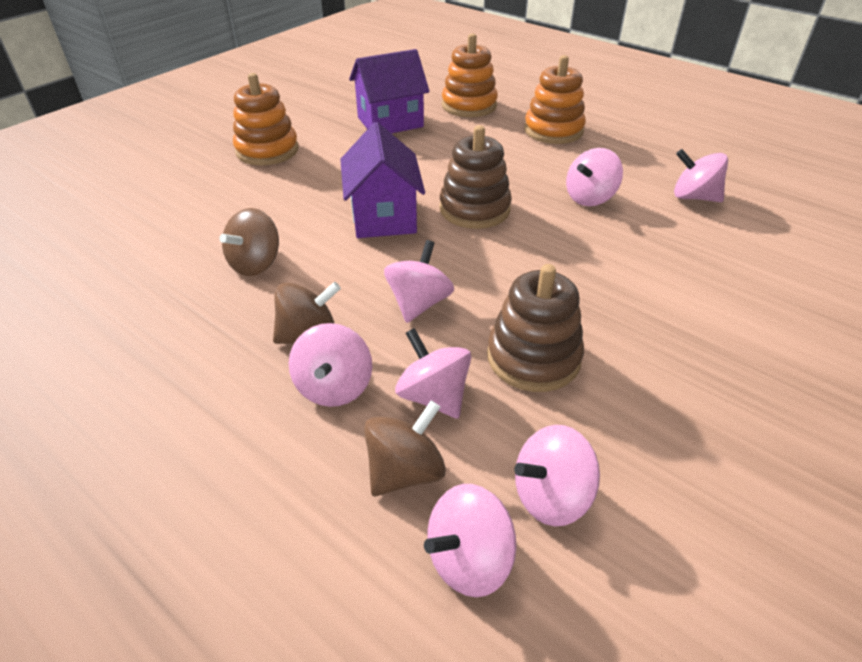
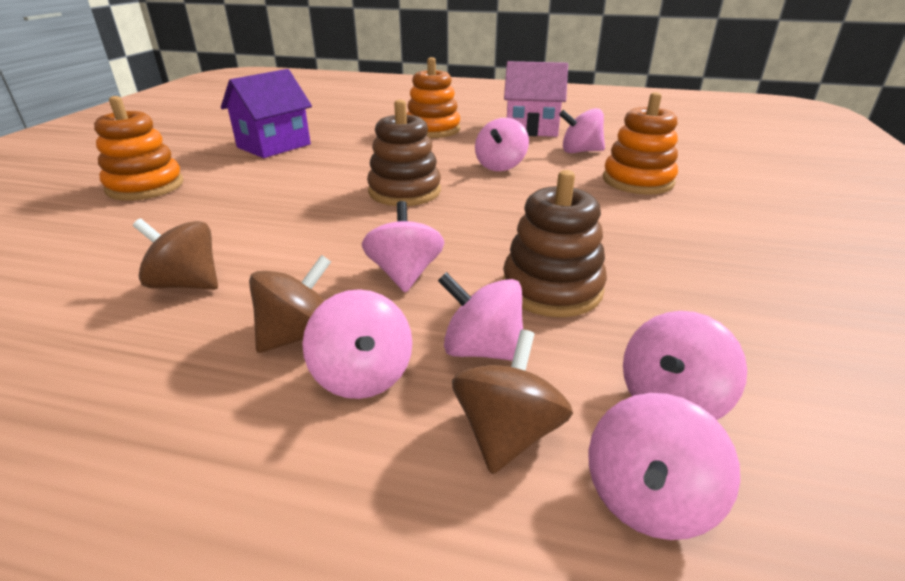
camera: 25 degrees left, 10 degrees down
(256, 264) = (187, 284): brown spinning top -> brown spinning top turned 105 degrees clockwise
(383, 217) = (316, 214): purple house -> none
(469, 105) = (344, 125): orange stacking toy -> orange stacking toy (637, 181)
(663, 151) = (531, 129): none -> pink house

